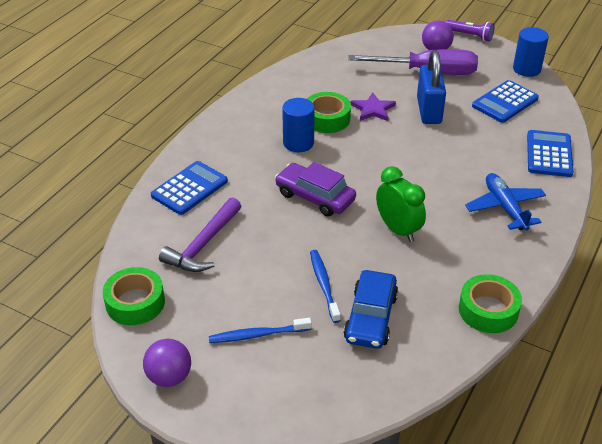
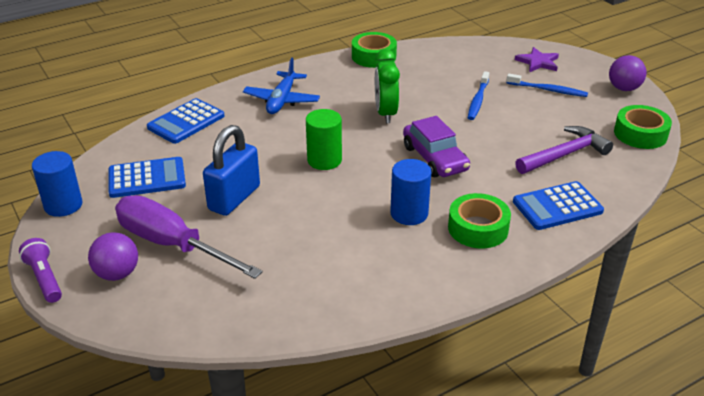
camera: 150 degrees left, 5 degrees down
(327, 119) = (353, 230): green tape -> green tape (478, 228)
(370, 317) = (458, 75): blue car -> none
(373, 109) = (290, 222): purple star -> purple star (538, 62)
(400, 162) = (324, 160): none -> green cylinder

